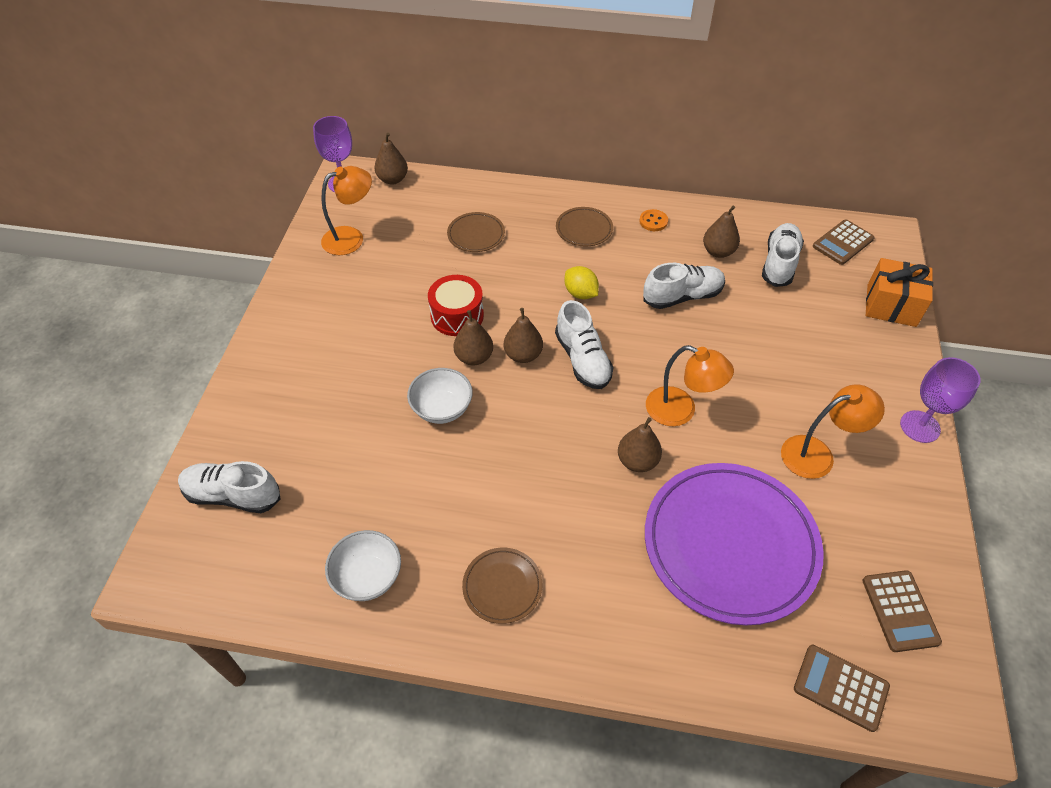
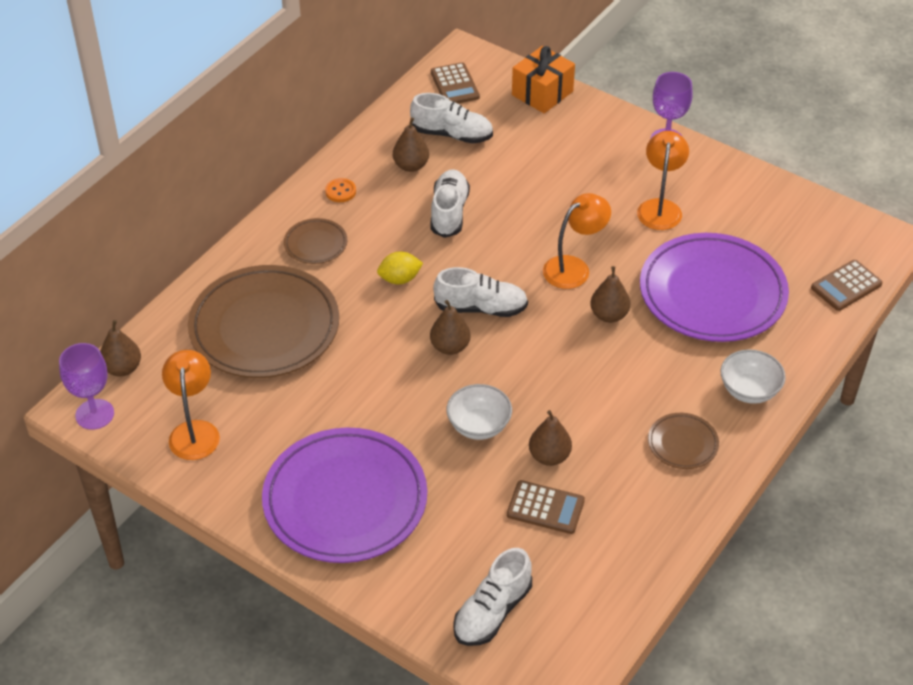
camera: 65 degrees left, 5 degrees down
(319, 349) = (345, 500): none -> purple plate
(368, 577) = (630, 530): white bowl -> white bowl (749, 390)
(457, 316) = (369, 378): red drum -> none
(474, 357) = (431, 383): brown pear -> brown pear (549, 456)
(476, 235) = (264, 327): brown plate -> brown plate, size x2.26
(779, 263) = (452, 134): white shoe -> white shoe turned 150 degrees clockwise
(900, 611) = (806, 229): brown calculator -> brown calculator (545, 508)

